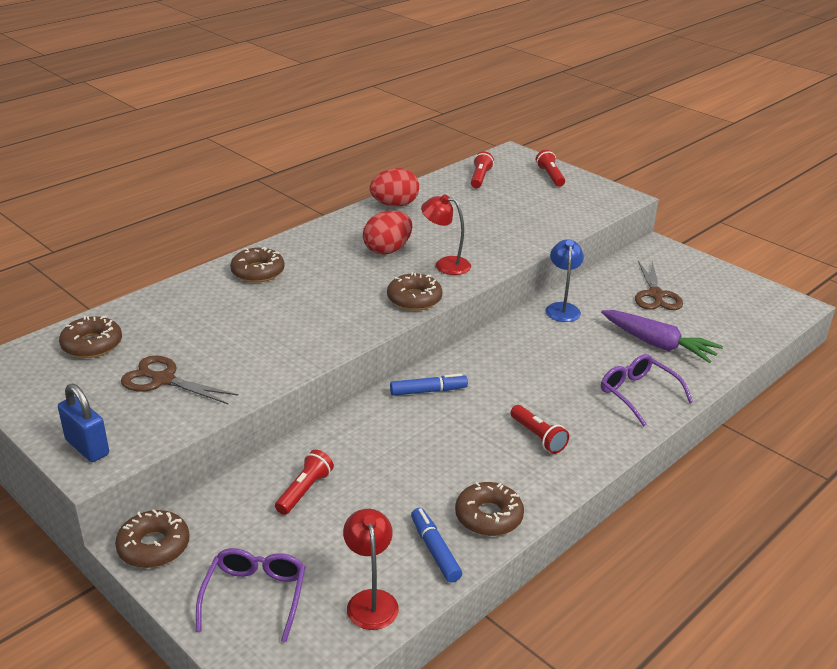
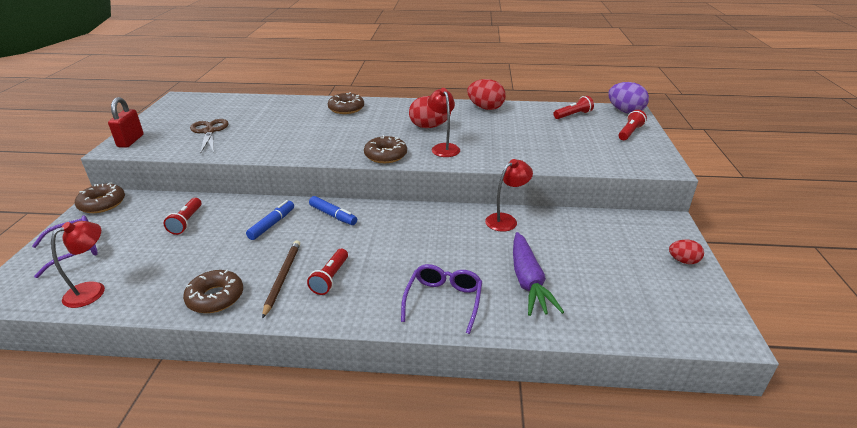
camera: 50 degrees right, 0 degrees up
(87, 447) = (130, 141): blue padlock -> red padlock
(92, 344) = (223, 106): brown donut -> none
(305, 491) = (186, 222): red flashlight -> red flashlight turned 105 degrees clockwise
(435, 550) = (160, 292): blue marker -> blue marker (272, 224)
(504, 464) = (282, 278): none -> brown pencil
(510, 156) = (625, 111): none -> purple egg
(562, 308) = (506, 220): blue lamp -> red lamp
(655, 295) = (597, 250): brown scissors -> none
(708, 271) = (683, 261): none -> red egg

